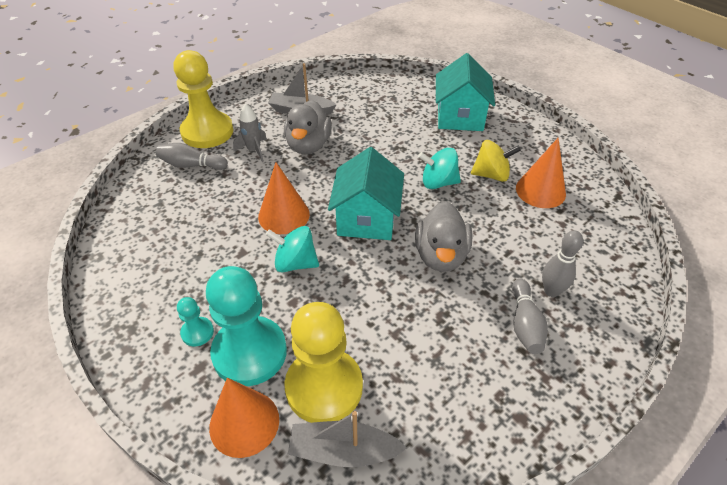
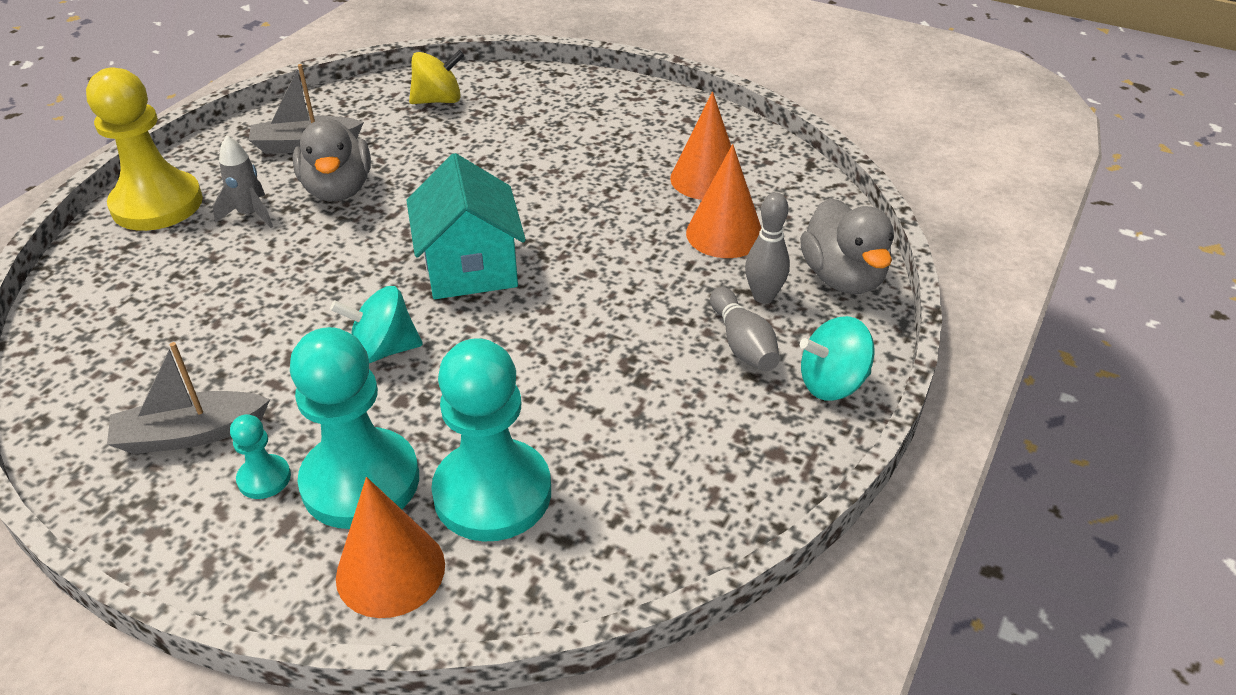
camera: 20 degrees left, 5 degrees down
(191, 165) = (150, 257): grey bowling pin -> none
(284, 215) = (338, 292): orange cone -> orange cone (724, 234)
(324, 387) = (492, 493): yellow pawn -> turquoise pawn
(343, 451) = (552, 561): grey boat -> grey boat (191, 434)
(438, 182) = (558, 199): turquoise spinning top -> turquoise spinning top (832, 383)
(441, 255) = (597, 289): grey duck -> grey duck (842, 278)
(460, 117) = (558, 108): turquoise house -> none
(491, 175) = (631, 173): yellow spinning top -> yellow spinning top (438, 100)

